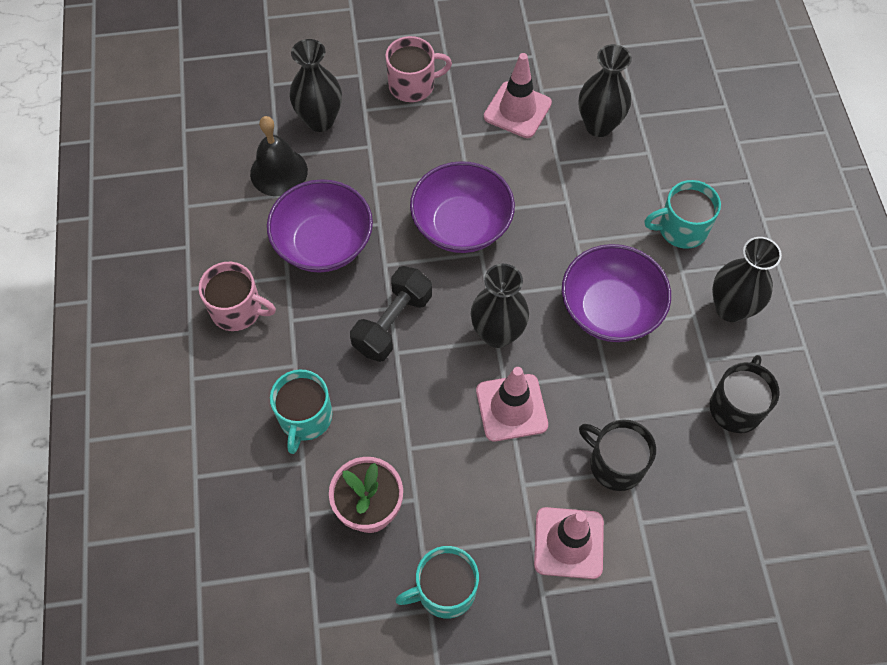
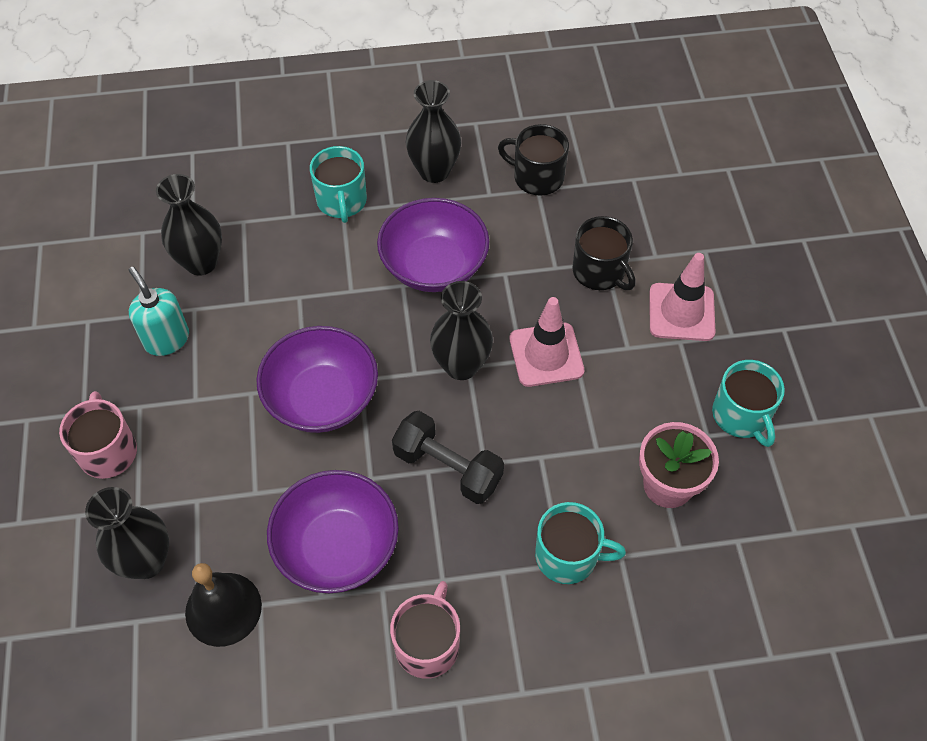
camera: 90 degrees left, 5 degrees down
(517, 110) = (166, 339): pink traffic cone -> turquoise soap dispenser
(615, 463) = (600, 272): black mug -> black mug turned 75 degrees counterclockwise

